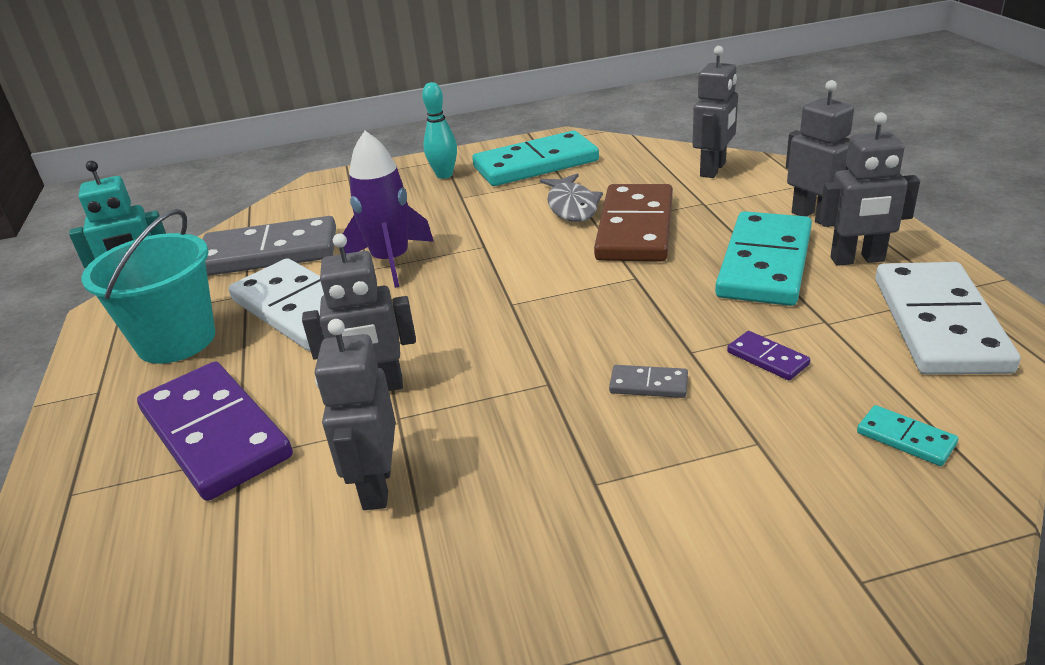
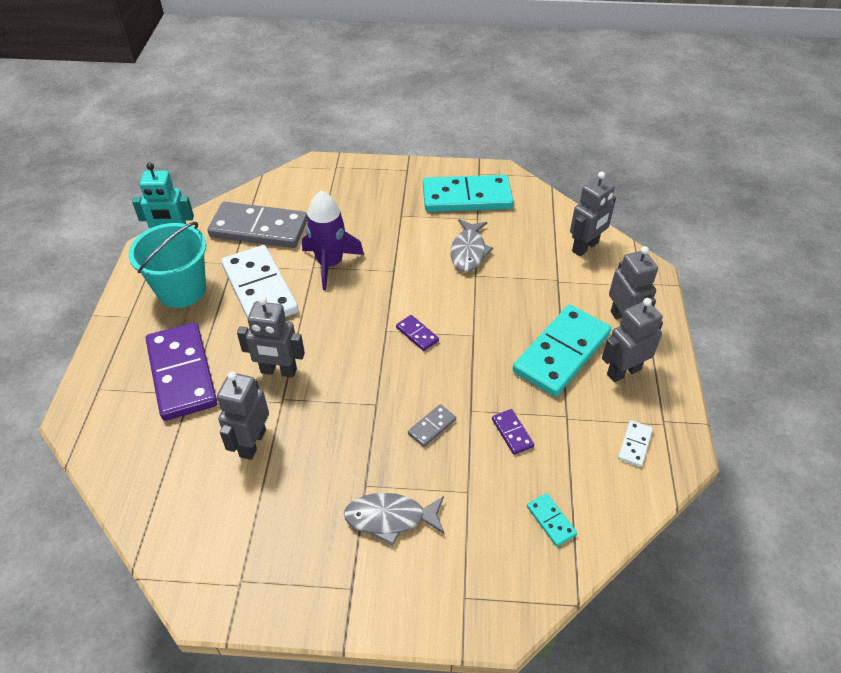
camera: 15 degrees right, 15 degrees up
(444, 175) = (400, 187): turquoise bowling pin -> none
(558, 296) = (417, 334): none -> purple domino
(635, 228) = (498, 288): brown domino -> none
(648, 384) = (432, 427): grey domino -> grey domino turned 75 degrees counterclockwise
(664, 513) = (390, 518): none -> grey fish
(857, 260) = (623, 371): grey robot -> grey robot turned 135 degrees clockwise
(939, 323) = (635, 445): white domino -> white domino, size x0.42

